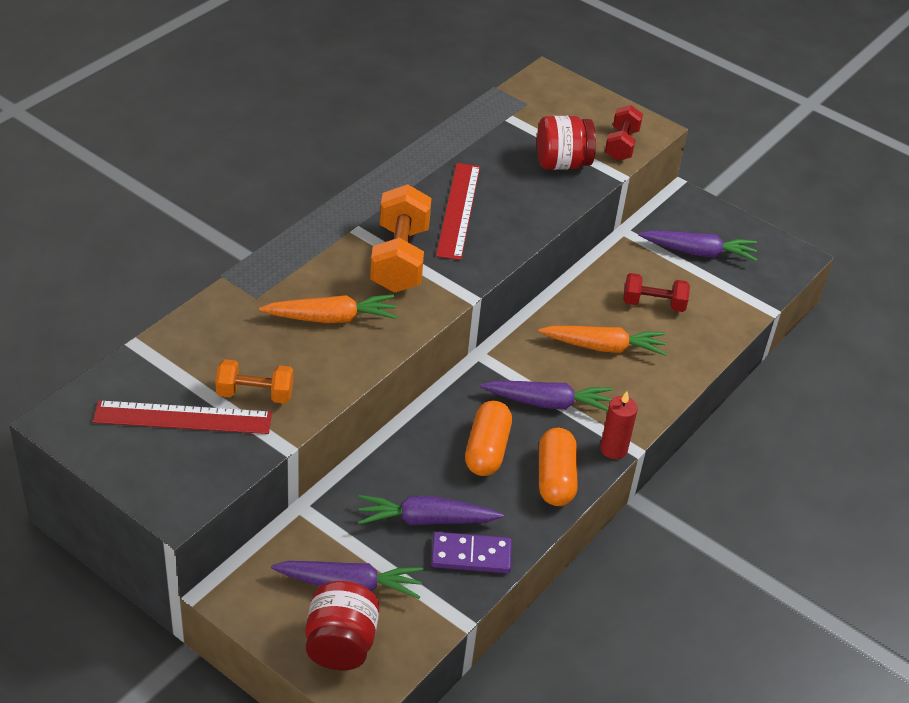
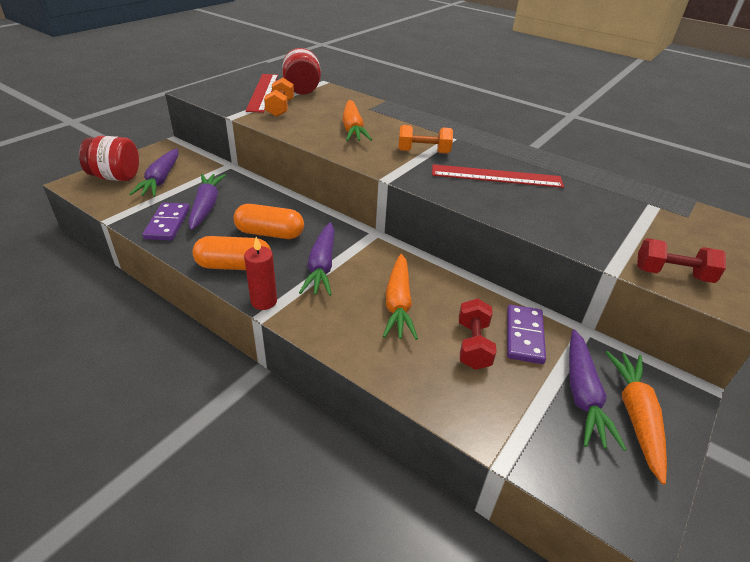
camera: 90 degrees right, 5 degrees down
(400, 259) = (423, 152): orange dumbbell -> orange dumbbell, size x0.60
(562, 163) = (604, 232): red jar -> red jar (302, 90)
(637, 269) = (524, 336): none -> purple domino
(714, 230) = (636, 416): none -> orange carrot

